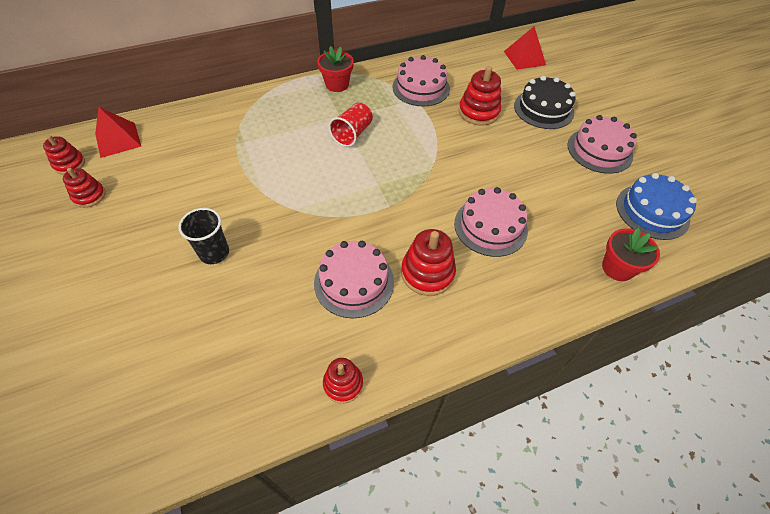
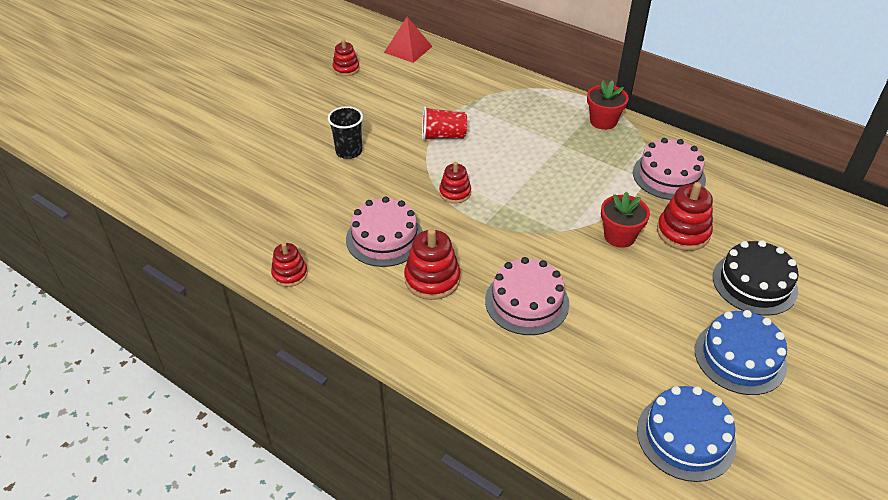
camera: 60 degrees right, 10 degrees down
(69, 164) = (365, 44): red stacking toy -> red stacking toy (455, 193)
(352, 134) = (549, 161): red cup -> red cup (443, 136)
(524, 58) = (831, 235): red pyramid -> none
(599, 150) = (740, 357): pink cake -> blue cake
(617, 268) = (565, 424): red flower pot -> red flower pot (619, 236)

